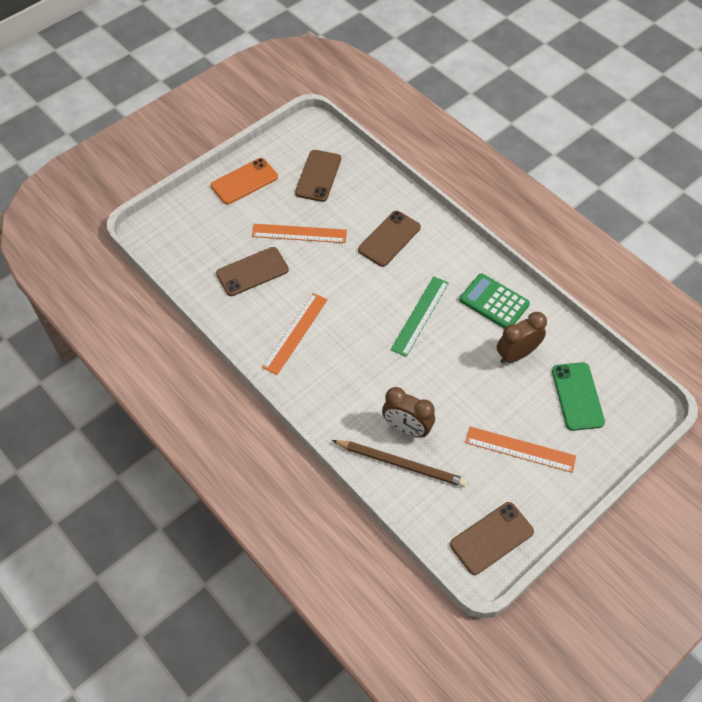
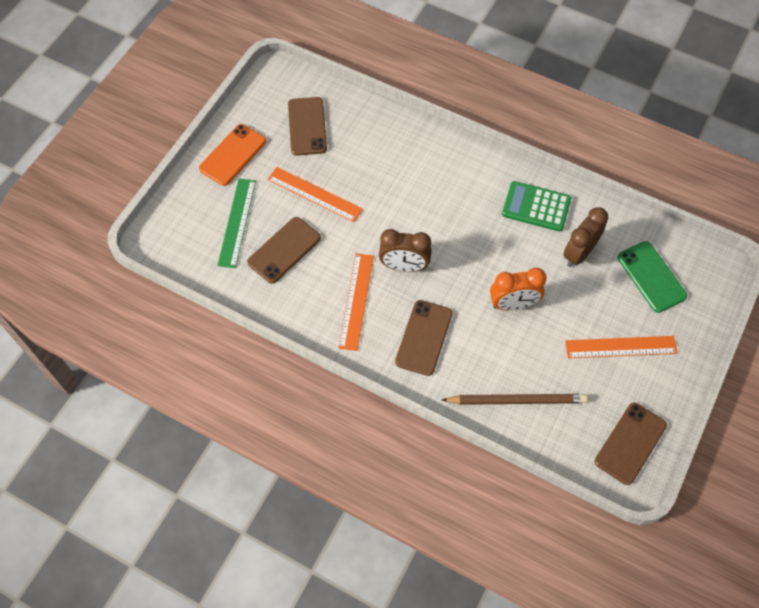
camera: 20 degrees left, 5 degrees up
(299, 233) = (314, 194): orange ruler -> orange ruler turned 45 degrees clockwise
(389, 239) = (407, 172): brown phone -> brown phone (424, 337)
(406, 428) = (506, 362): brown clock -> brown clock (404, 266)
(420, 315) = (471, 243): green ruler -> green ruler (237, 222)
(435, 380) = (513, 304): none -> orange clock

